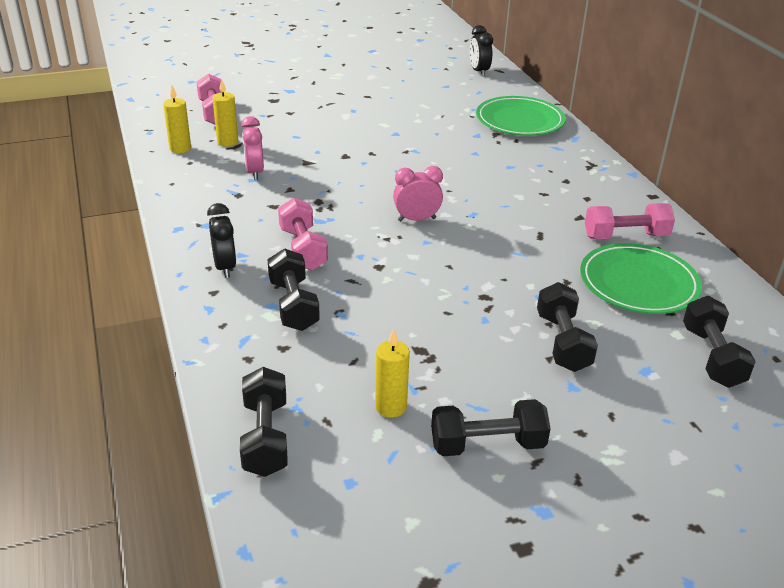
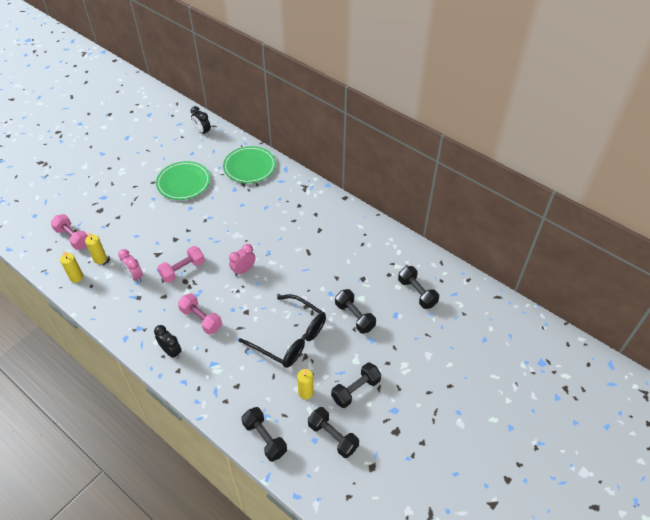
camera: 30 degrees left, 15 degrees up
(293, 305) = (223, 358): black dumbbell -> black dumbbell (333, 437)
(424, 325) = (290, 338): none -> black glasses
(625, 236) = (346, 233): pink dumbbell -> pink dumbbell (183, 270)
(638, 283) = (367, 263): green plate -> green plate (183, 182)

